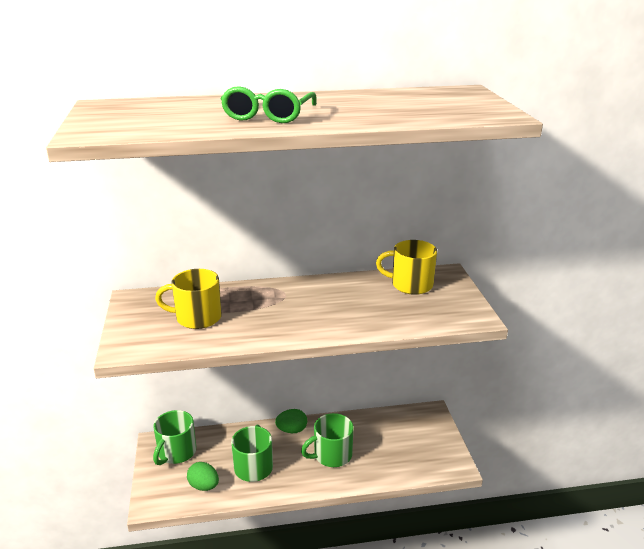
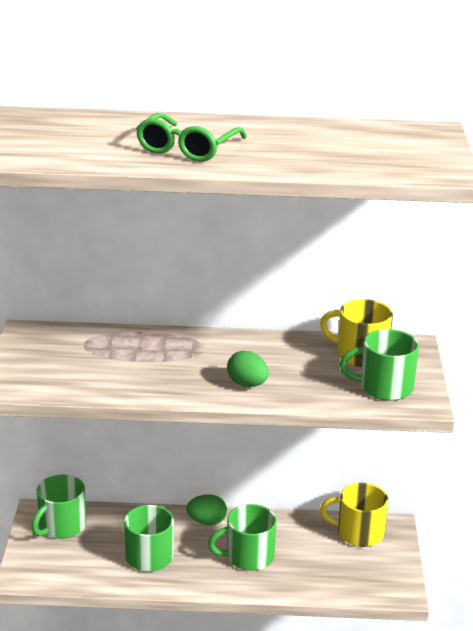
camera: 10 degrees right, 0 degrees up
(197, 317) = (96, 362): yellow mug -> yellow mug (358, 533)
(204, 486) = (86, 567): green egg -> green egg (247, 384)
(440, 309) = (384, 387): none -> green mug

